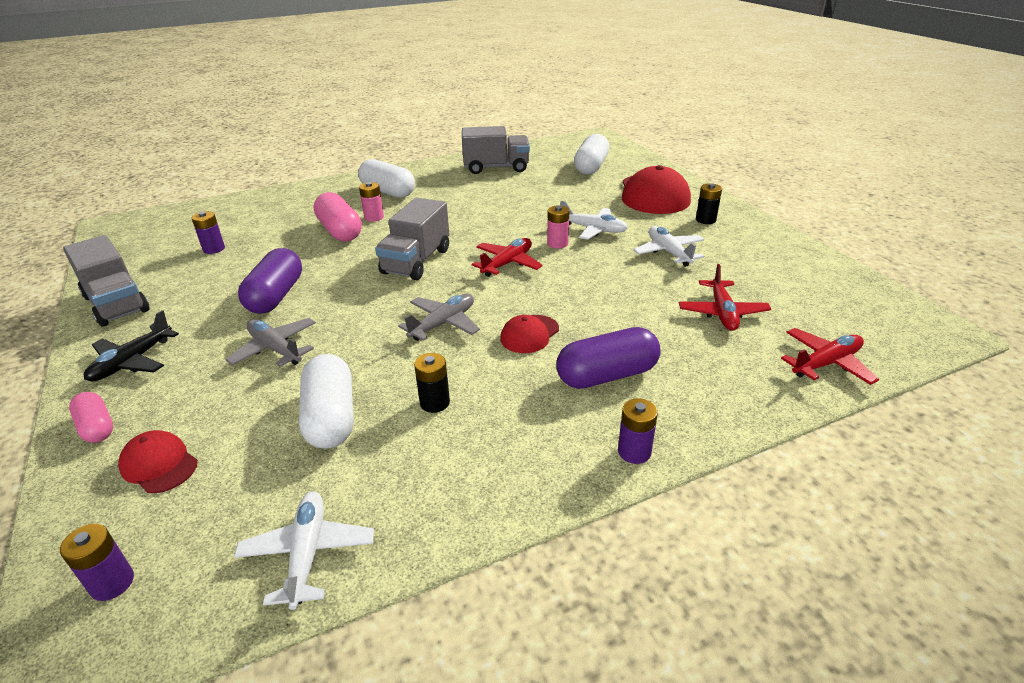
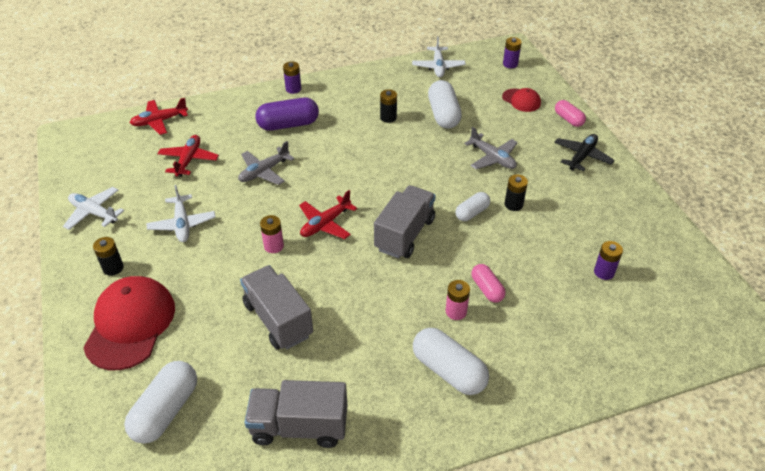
camera: 175 degrees left, 10 degrees up
(117, 304) = (638, 208): grey truck -> grey truck (278, 319)
(276, 296) = (513, 204): purple capsule -> black battery
(332, 285) = (472, 213): none -> white capsule
(340, 231) = (487, 289): pink capsule -> pink capsule, size x0.59
(443, 324) = (382, 168): grey plane -> grey plane (264, 171)
(529, 334) = (325, 155): red cap -> none
(593, 229) = (231, 264): white plane -> white plane (94, 213)

